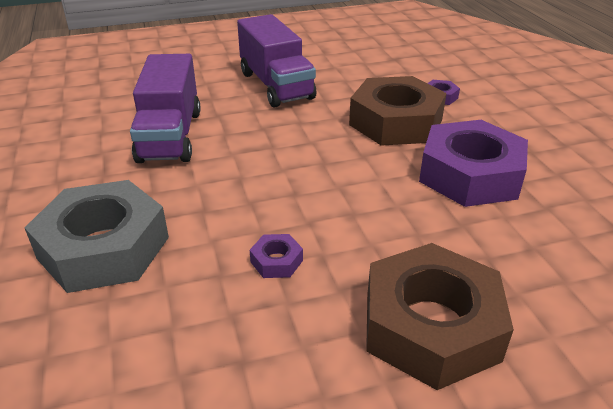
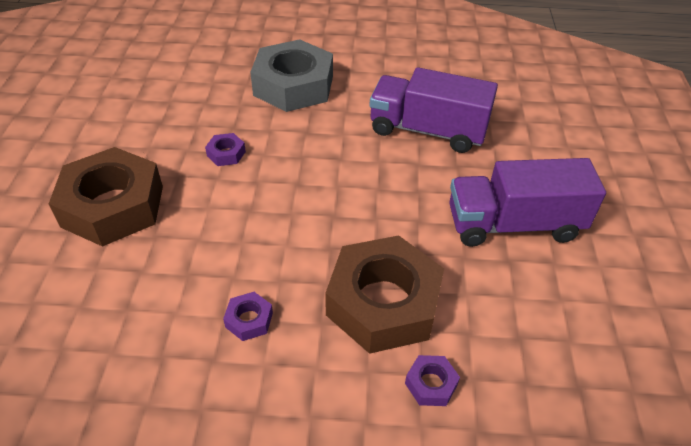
camera: 110 degrees right, 10 degrees up
(470, 175) = (249, 320): purple nut -> purple nut, size x0.40

